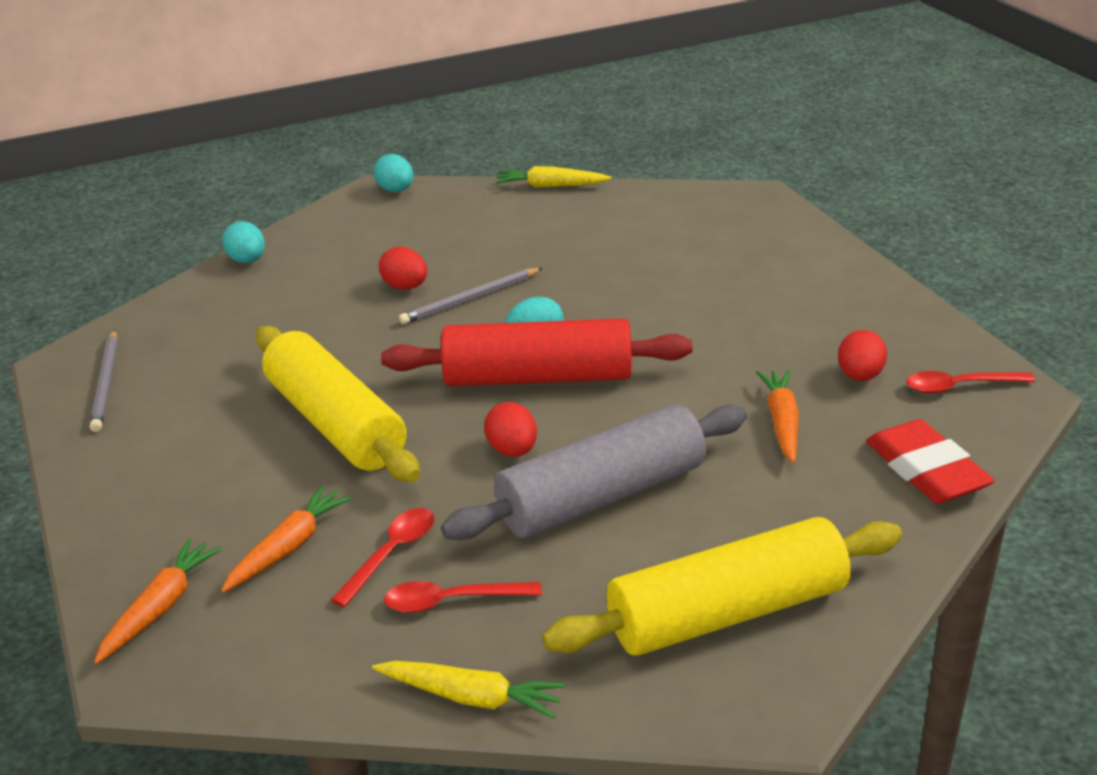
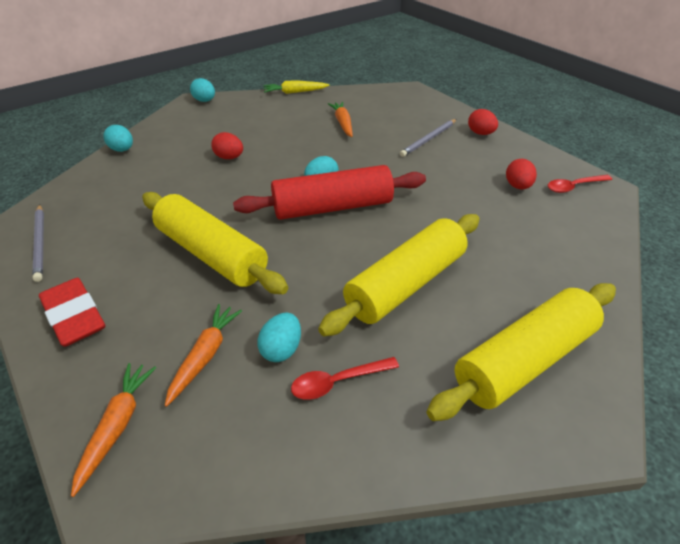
camera: 15 degrees left, 10 degrees up
(391, 554) = (281, 349): red spoon -> turquoise egg
(470, 299) = (272, 161): grey pencil -> grey pencil (429, 139)
(471, 697) = (382, 465): yellow carrot -> none
(512, 450) = (336, 259): red egg -> red egg (480, 133)
(601, 496) = (405, 284): grey rolling pin -> yellow rolling pin
(782, 422) = (489, 220): orange carrot -> orange carrot (343, 123)
(926, 470) = (586, 240): red eraser -> red eraser (74, 316)

